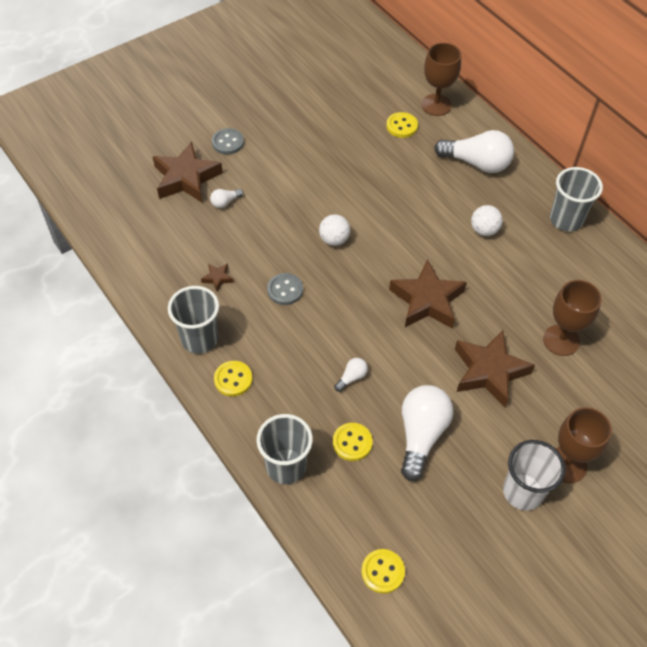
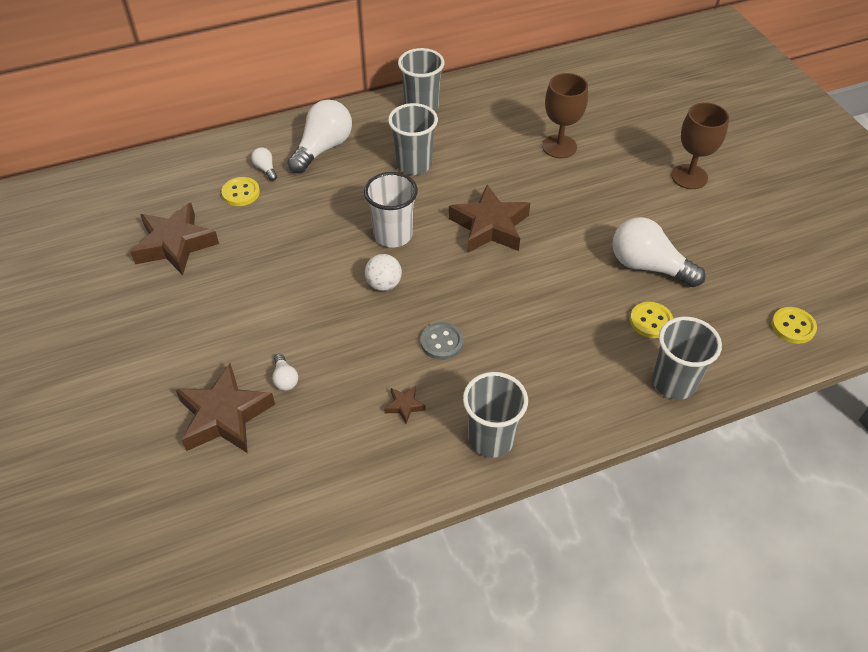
camera: 75 degrees left, 5 degrees down
(228, 142) = (183, 360): grey button -> none
(233, 379) = (555, 413): yellow button -> none
(352, 377) = (572, 306): white light bulb -> white light bulb (266, 169)
(436, 105) = (224, 159): brown goblet -> none
(484, 230) = (414, 164): white ball -> grey cup
(489, 371) = (584, 202): brown star -> brown star (175, 244)
(523, 492) = (714, 211): white cup -> white cup (393, 235)

